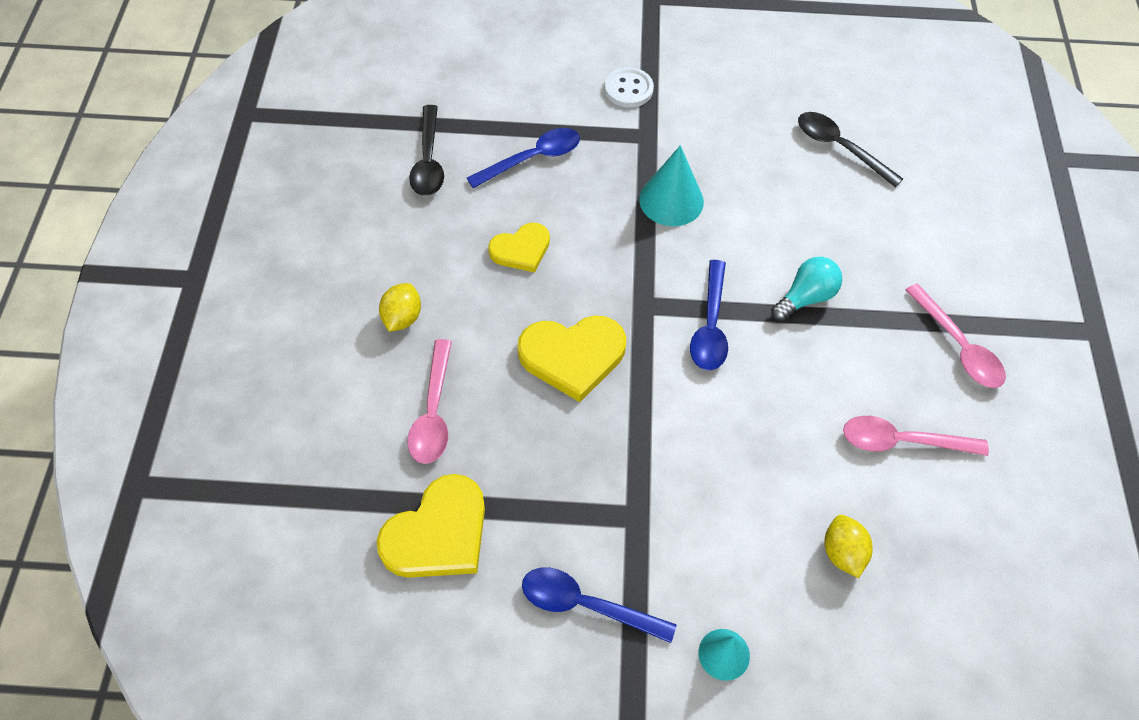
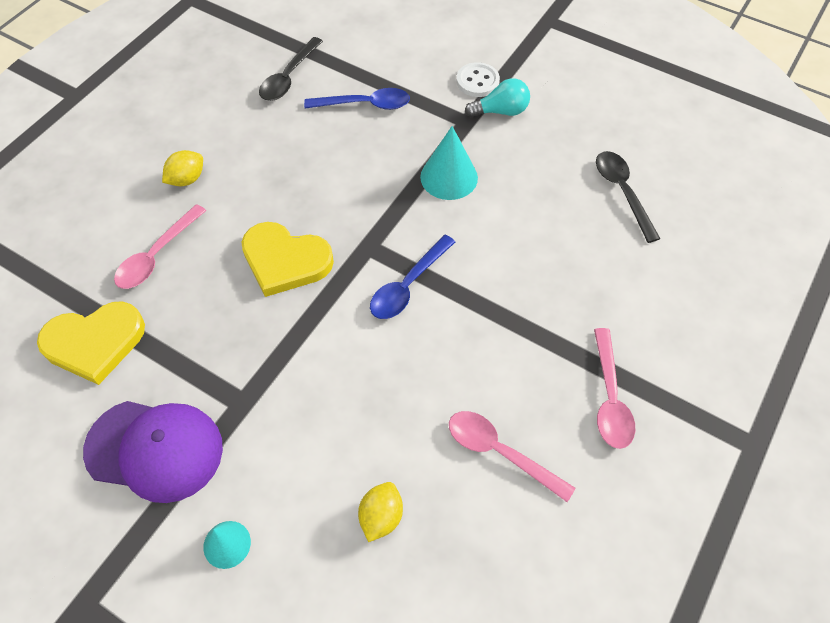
camera: 30 degrees right, 0 degrees up
(521, 250) = (307, 167): yellow heart -> none
(586, 605) = (155, 449): blue spoon -> purple cap
(805, 298) = (503, 298): turquoise light bulb -> turquoise light bulb (501, 111)

